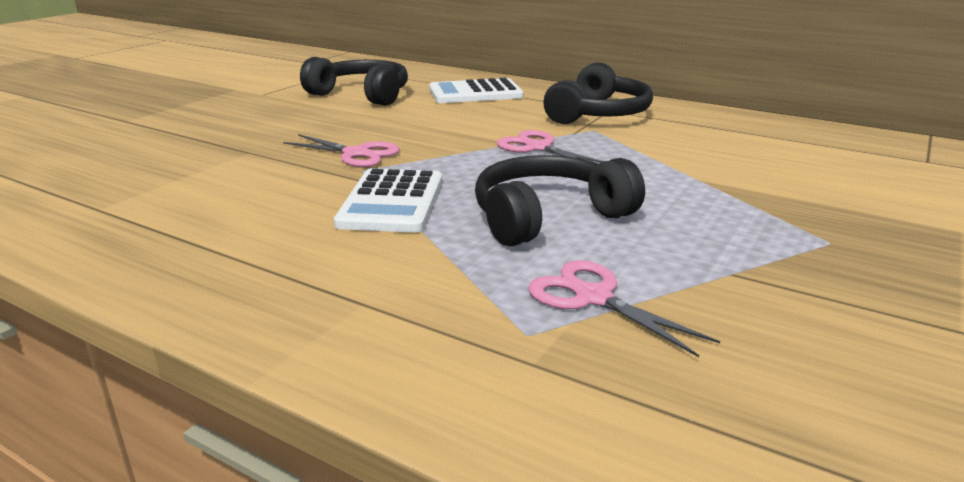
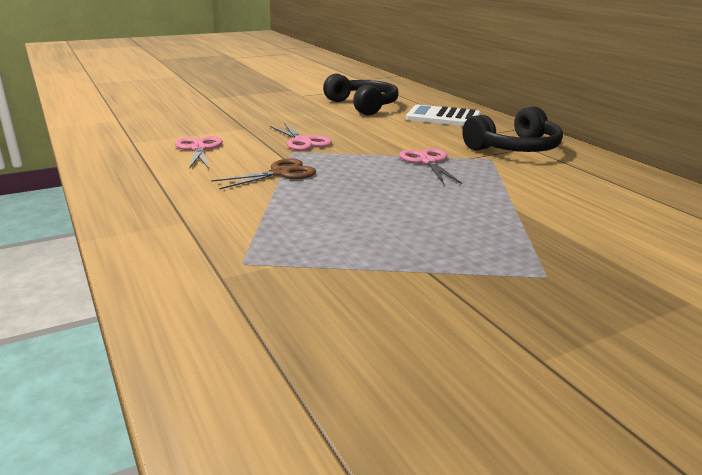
camera: 30 degrees right, 0 degrees up
(391, 202) = (280, 173): white calculator -> brown scissors
(548, 217) = (361, 205): black headphones -> none
(593, 298) = (311, 257): pink scissors -> pink scissors (199, 149)

